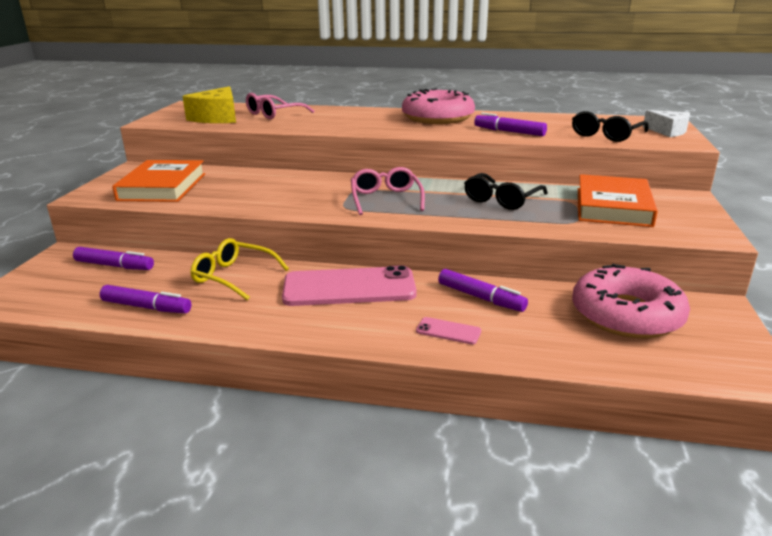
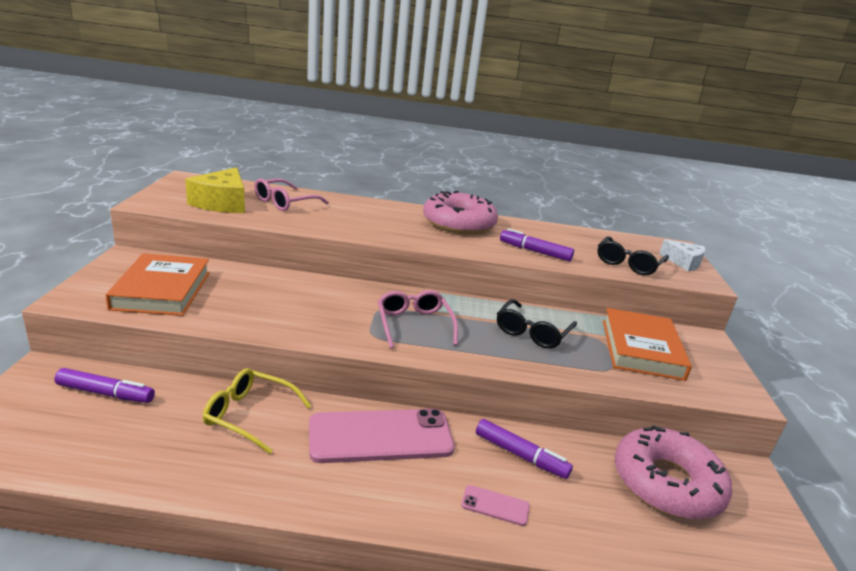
camera: 10 degrees left, 0 degrees up
(147, 307) = (151, 462): purple marker -> none

